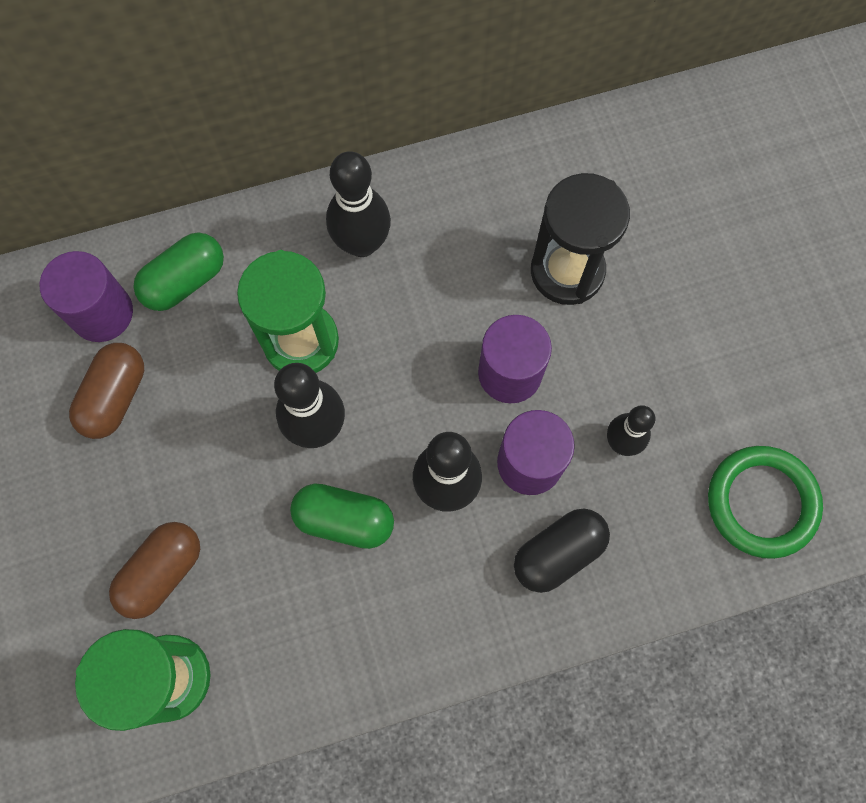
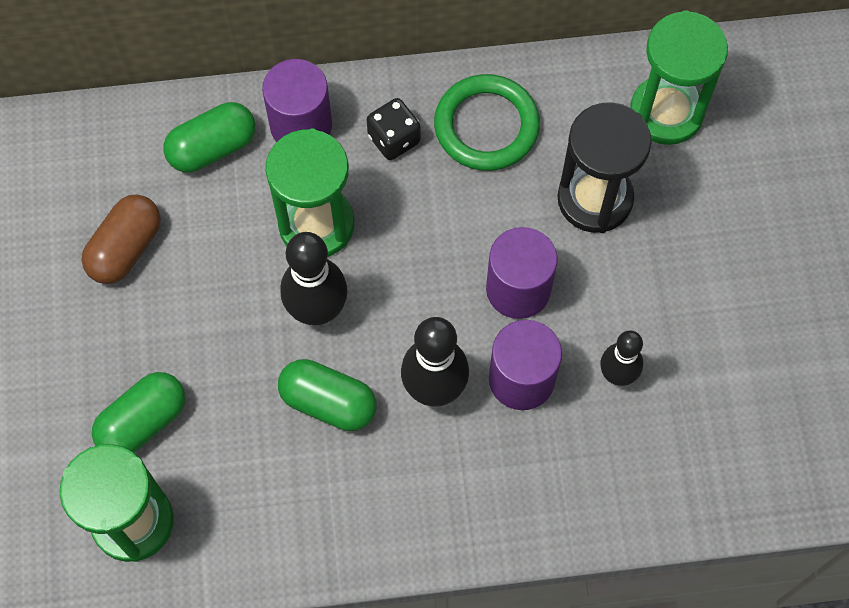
camera: 10 degrees right, 5 degrees down
(102, 313) = (126, 166): purple cylinder -> purple cylinder (301, 125)
(162, 572) = (143, 422): brown capsule -> green capsule
(362, 243) = (394, 139): black bowling pin -> black dice
(558, 553) = (533, 470): black capsule -> none
(619, 175) = (666, 112): none -> green hourglass
(761, 503) = (747, 456): green ring -> green ring (486, 126)

